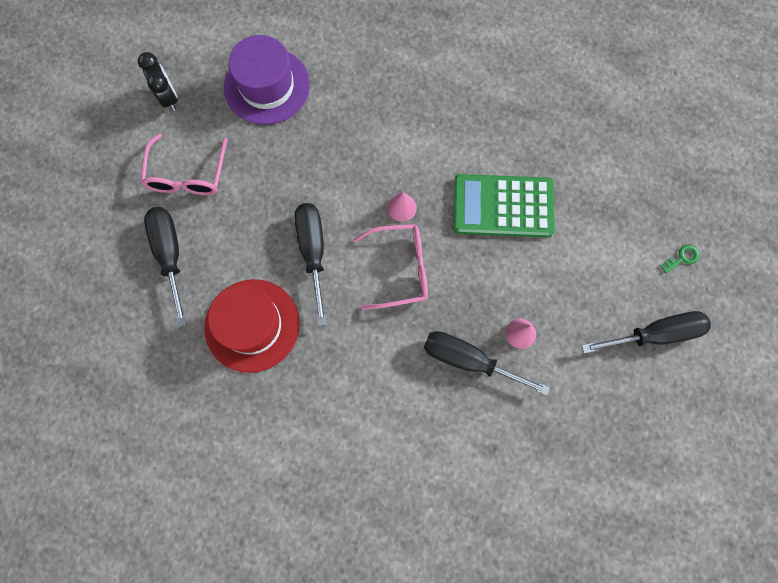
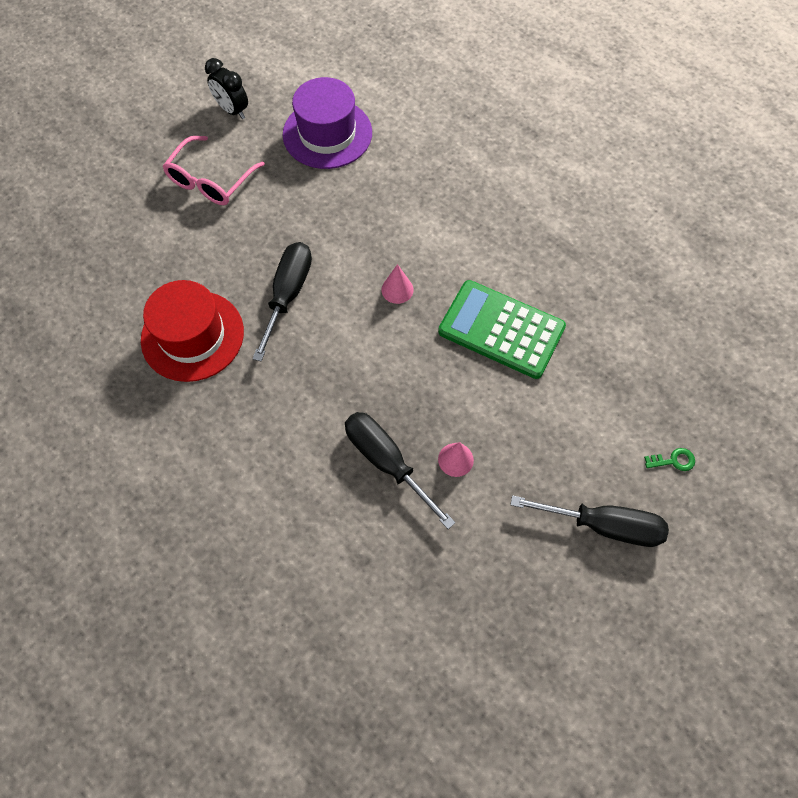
camera: 25 degrees right, 10 degrees down
(169, 97) = (232, 110): black clock -> black clock turned 135 degrees clockwise
(170, 255) = (155, 242): black screwdriver -> none
(399, 269) = (363, 345): pink glasses -> none

